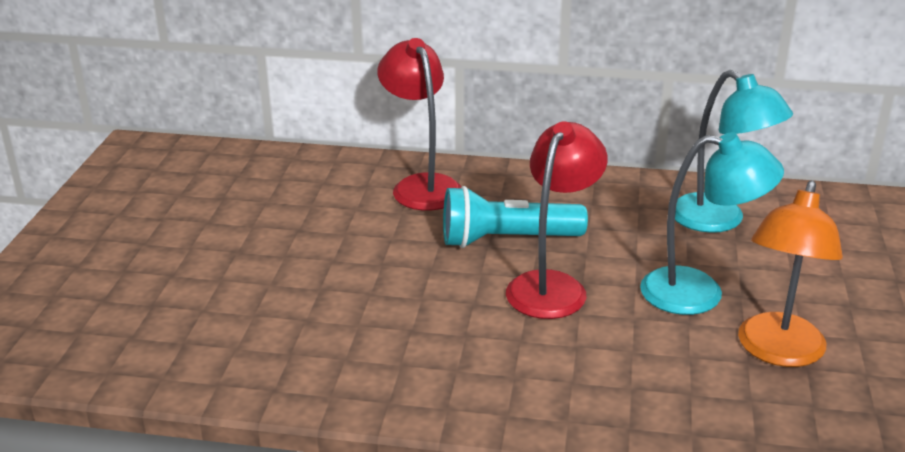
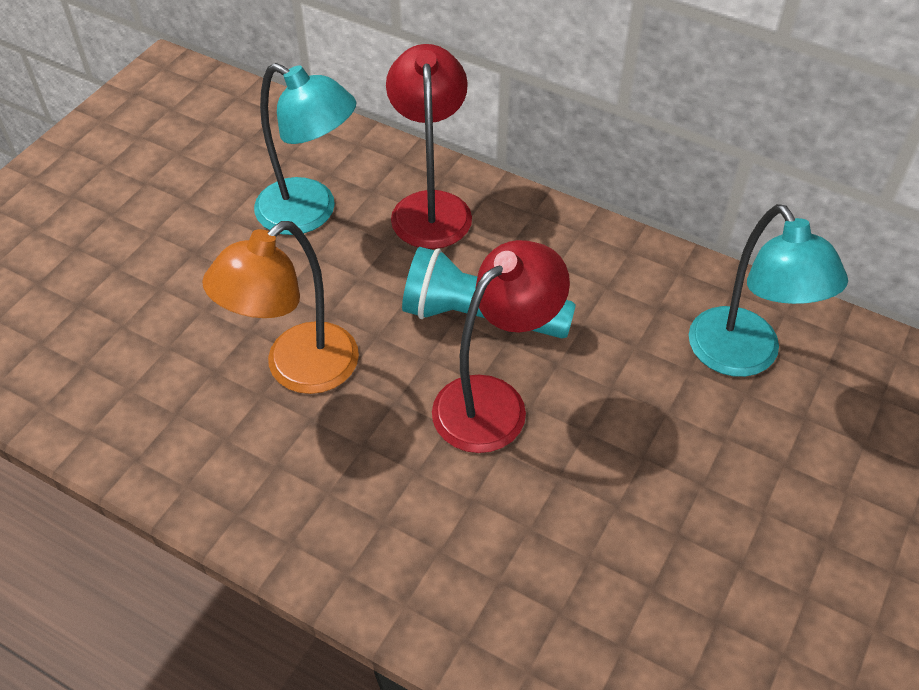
camera: 20 degrees right, 20 degrees up
(699, 293) = (654, 465): turquoise lamp -> turquoise lamp (310, 213)
(778, 352) = (695, 585): orange lamp -> orange lamp (297, 370)

